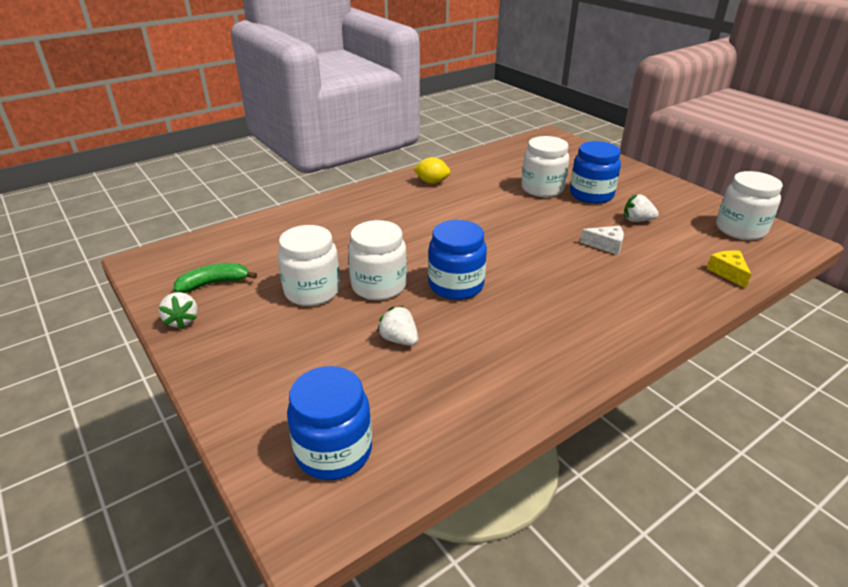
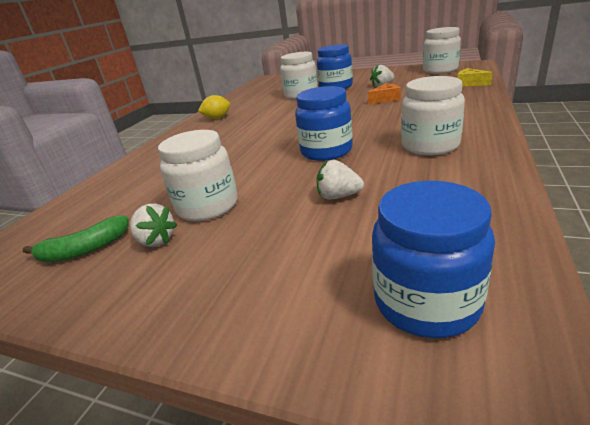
camera: 30 degrees left, 5 degrees down
(182, 321) = (78, 297): white strawberry -> white strawberry (156, 240)
(214, 283) = (85, 249): green banana -> green banana turned 150 degrees counterclockwise
(379, 286) = (265, 177): white jar -> white jar (430, 146)
(606, 245) = (386, 99): white cheese -> orange cheese

